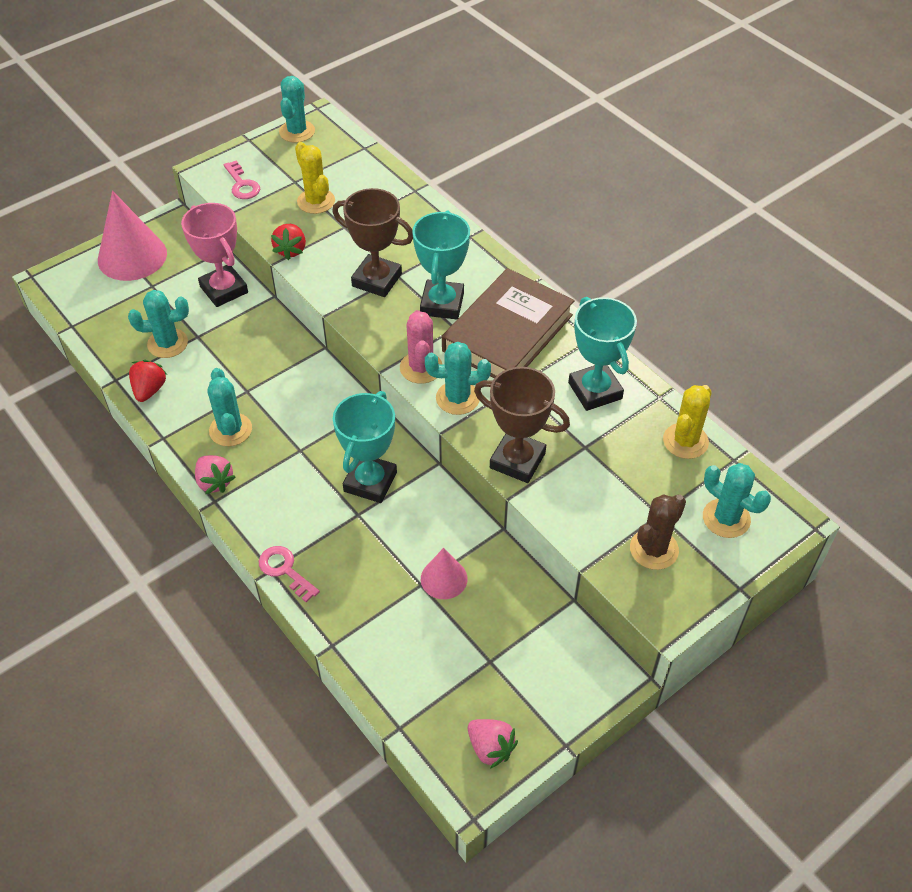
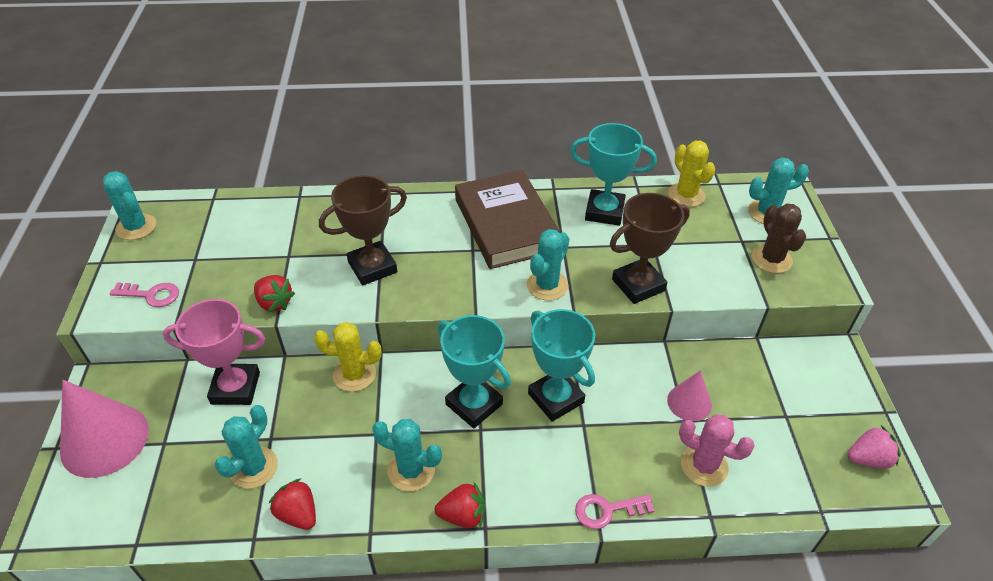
camera: 55 degrees left, 5 degrees down
(214, 482) = (463, 515): pink strawberry -> red strawberry
(316, 201) = (236, 258): yellow cactus -> yellow cactus (354, 374)
(421, 368) = (495, 290): pink cactus -> pink cactus (704, 465)
(442, 304) = (440, 244): turquoise trophy -> turquoise trophy (474, 404)

